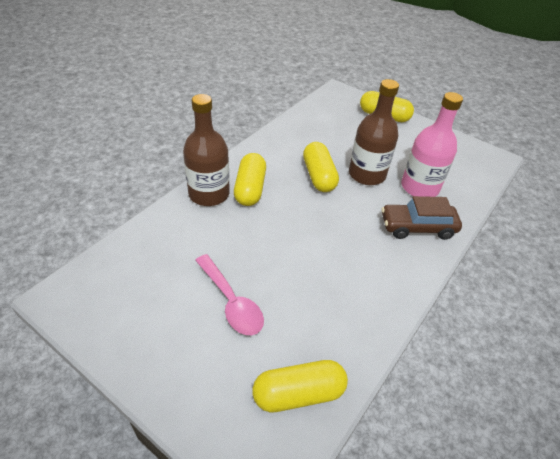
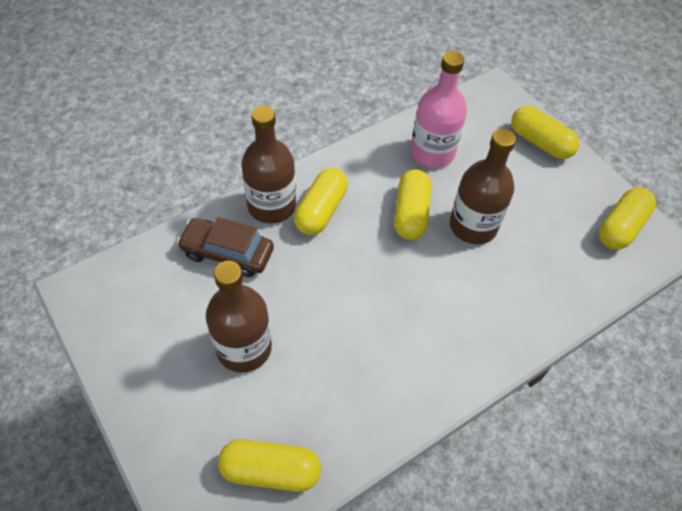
camera: 20 degrees right, 10 degrees up
(231, 302) = (244, 348): pink spoon -> brown bottle
(417, 227) = (500, 316): brown car -> brown car (227, 253)
(419, 187) = (533, 261): pink bottle -> pink bottle (432, 152)
(463, 154) = (621, 227): none -> yellow capsule

